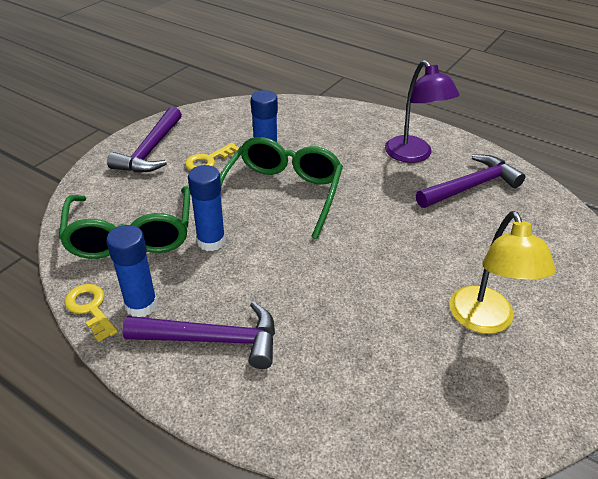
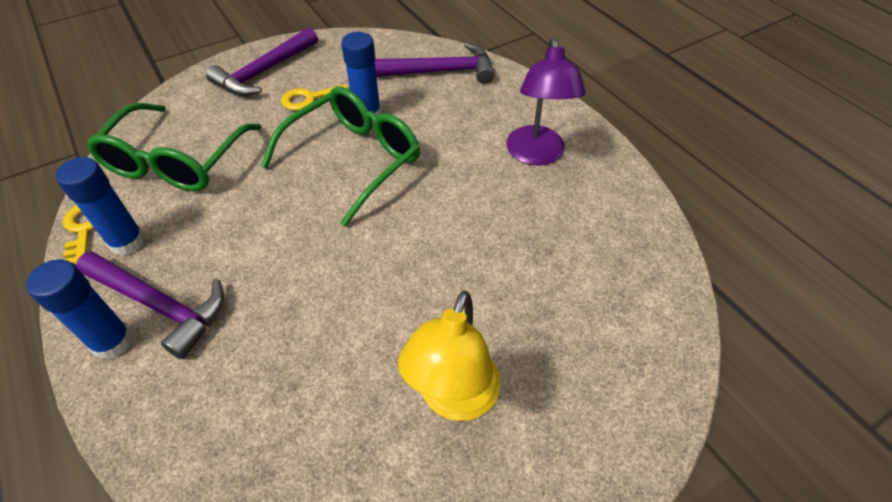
camera: 25 degrees right, 10 degrees up
(211, 241) = (242, 193): blue glue stick -> blue glue stick (113, 342)
(471, 186) = (576, 216): purple hammer -> purple hammer (442, 71)

